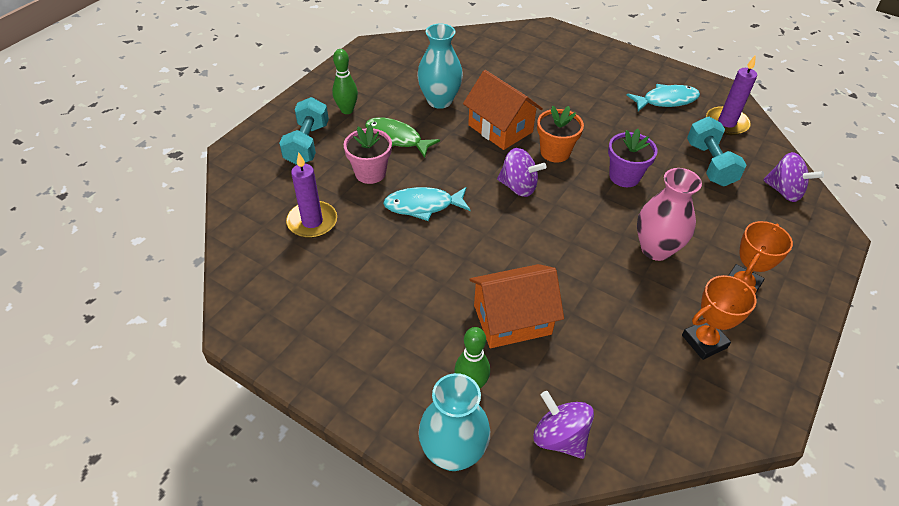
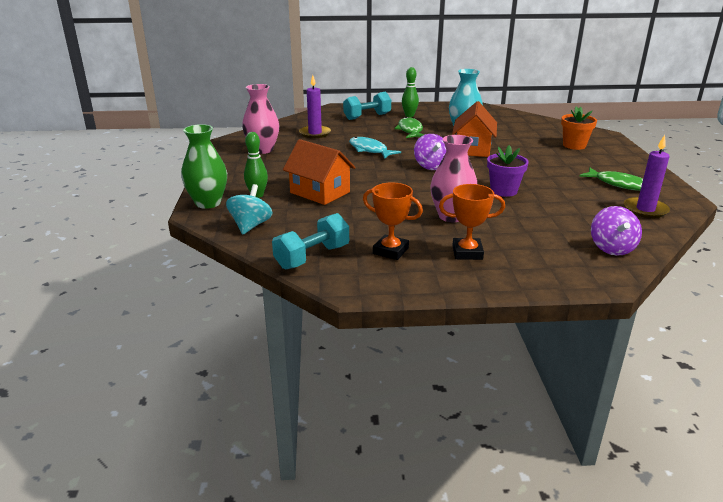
camera: 55 degrees right, 20 degrees down
(317, 304) = (263, 150): none -> pink vase
(370, 173) = (372, 133): pink flower pot -> none
(453, 453) = (208, 203): turquoise vase -> green vase
(555, 152) = (483, 167): orange flower pot -> orange flower pot (574, 145)
(559, 437) = (250, 226): purple spinning top -> turquoise spinning top
(666, 100) = (619, 184): turquoise fish -> green fish
(710, 164) = (580, 214): turquoise dumbbell -> turquoise dumbbell (312, 257)

